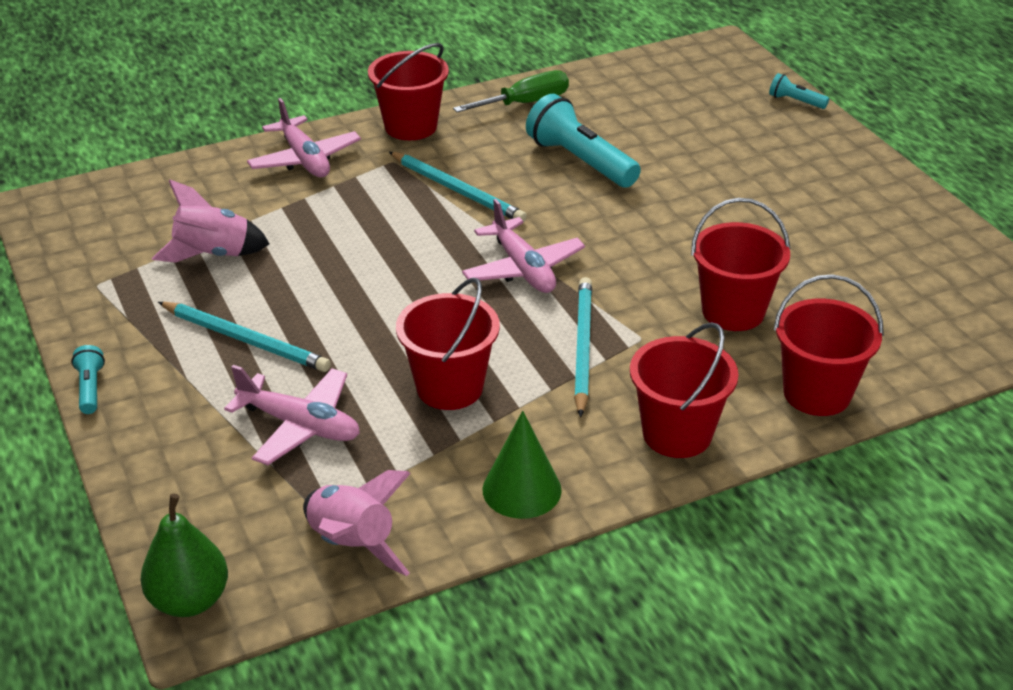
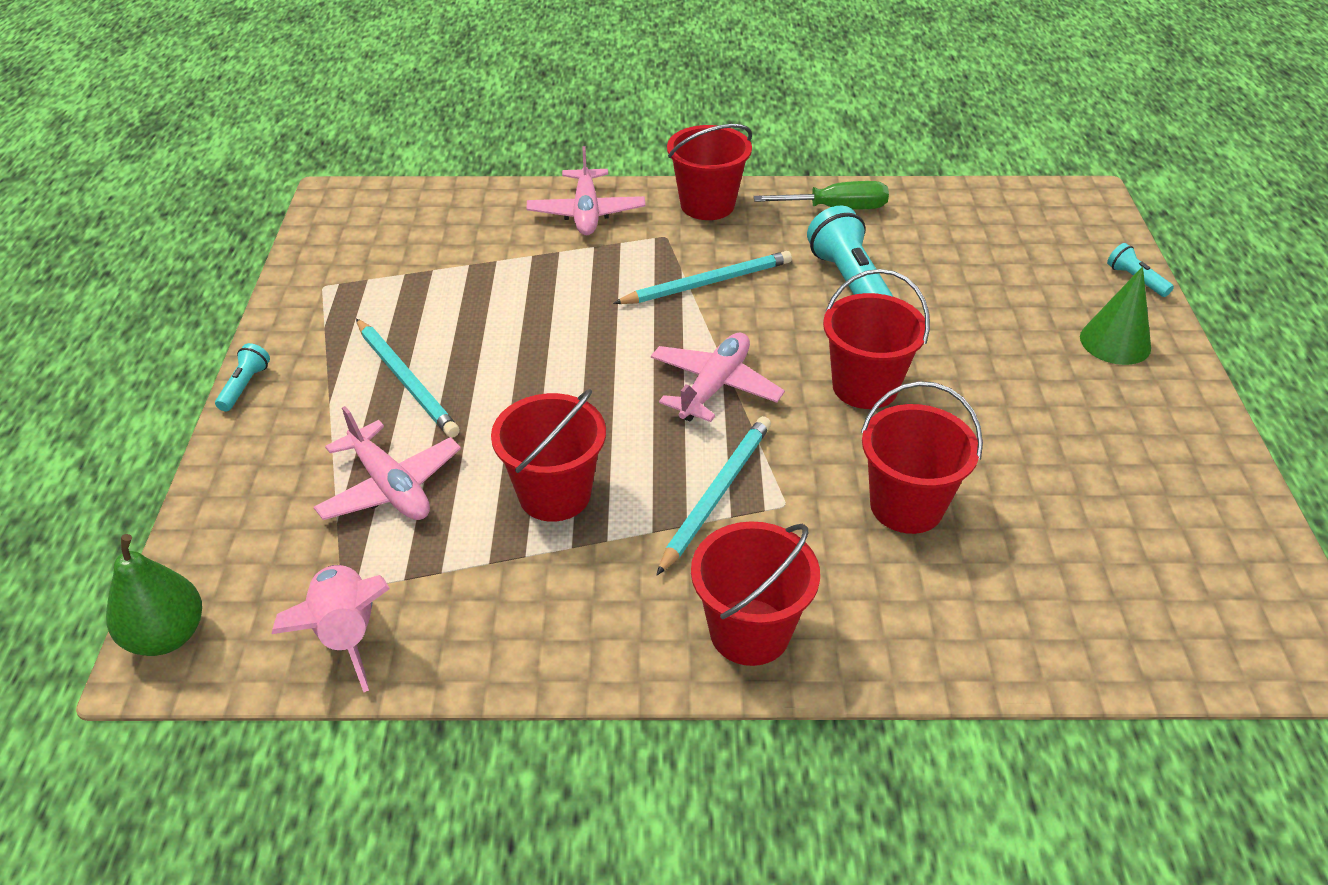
camera: 25 degrees right, 5 degrees up
(213, 254) = (440, 285): pink rocket -> none
(457, 190) = (707, 283): turquoise pencil -> turquoise pencil turned 90 degrees counterclockwise
(521, 489) = (546, 636): green cone -> green cone (1115, 342)
(523, 268) = (714, 386): pink plane -> pink plane turned 150 degrees counterclockwise
(817, 393) = (940, 639): red bucket -> red bucket (865, 387)

